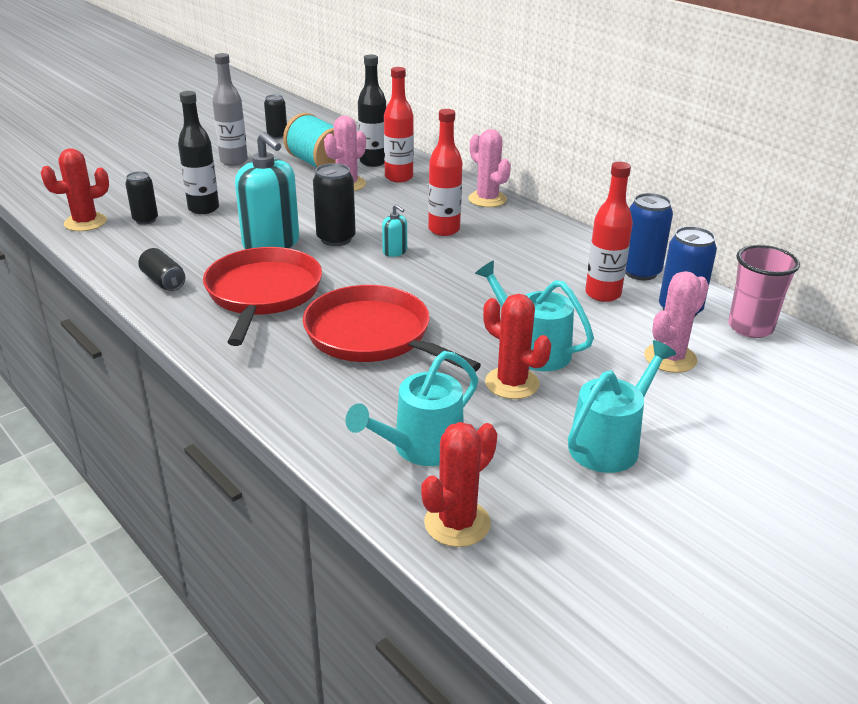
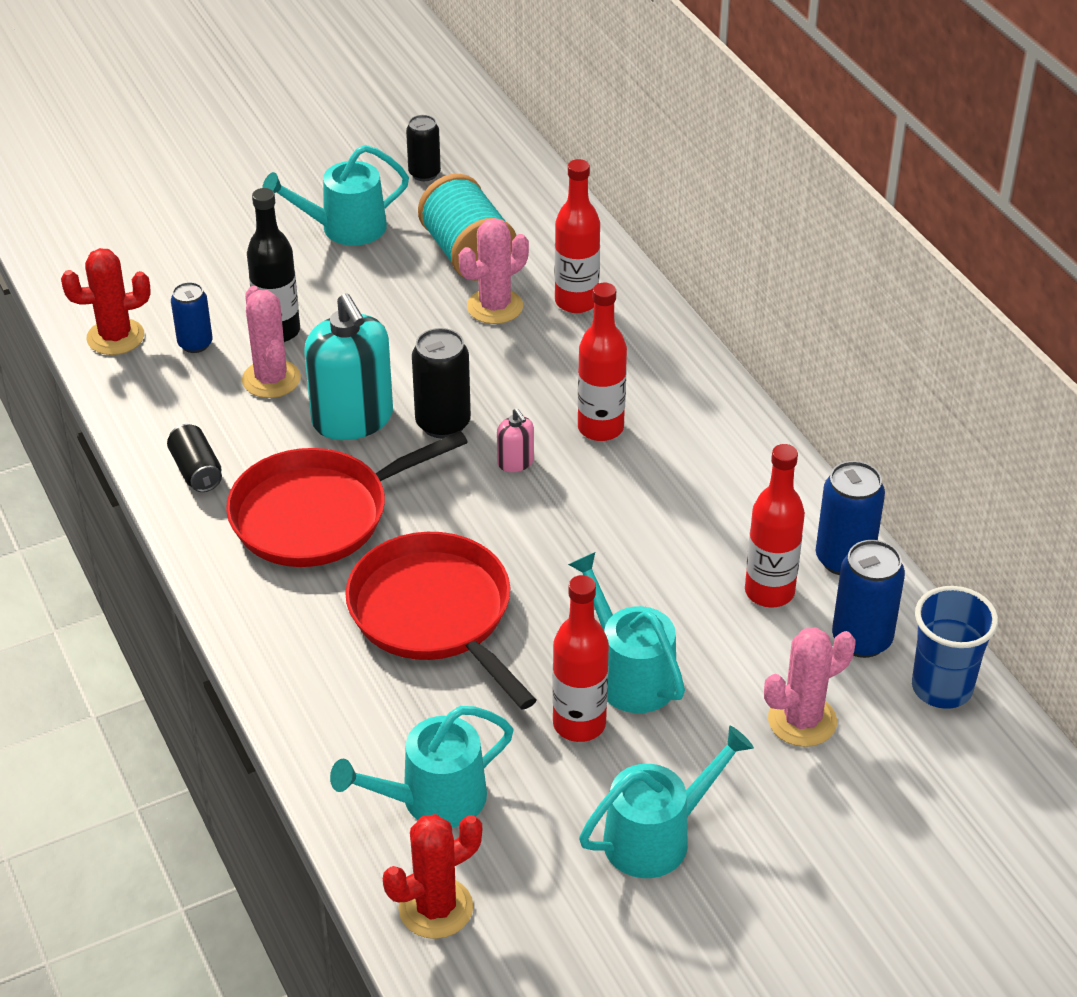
camera: 15 degrees right, 10 degrees up
(145, 220) = (195, 344): black can -> blue can
(234, 161) = (344, 228): grey bottle -> turquoise watering can
(263, 293) = (317, 515): red pan -> red pan turned 135 degrees counterclockwise
(373, 162) = (550, 259): black bottle -> none
(395, 251) = (515, 462): turquoise soap dispenser -> pink soap dispenser
(487, 199) = (690, 371): pink cactus -> pink cactus (271, 379)
(512, 383) = (579, 724): red cactus -> red bottle
(750, 327) = (942, 688): pink cup -> blue cup

